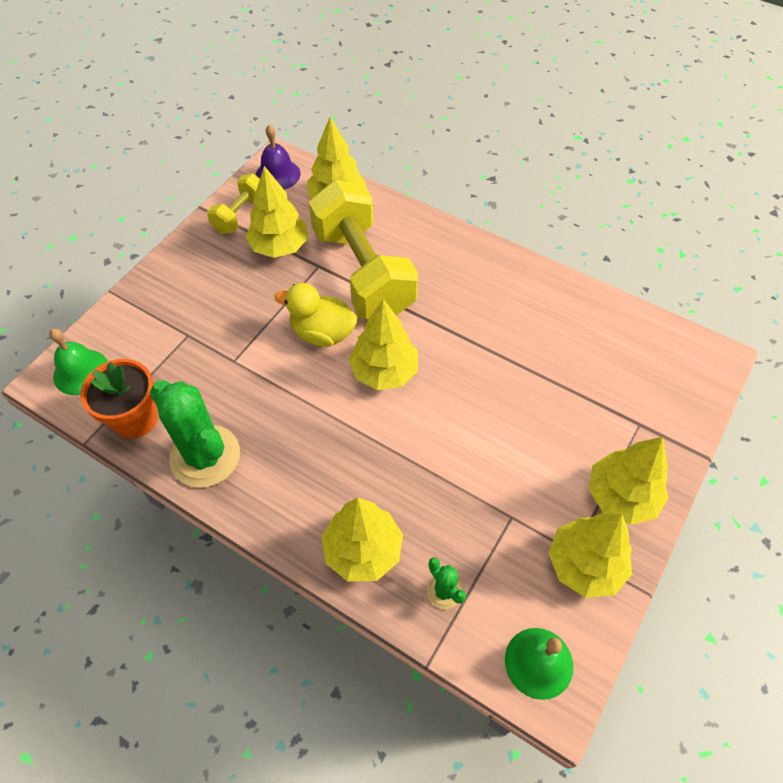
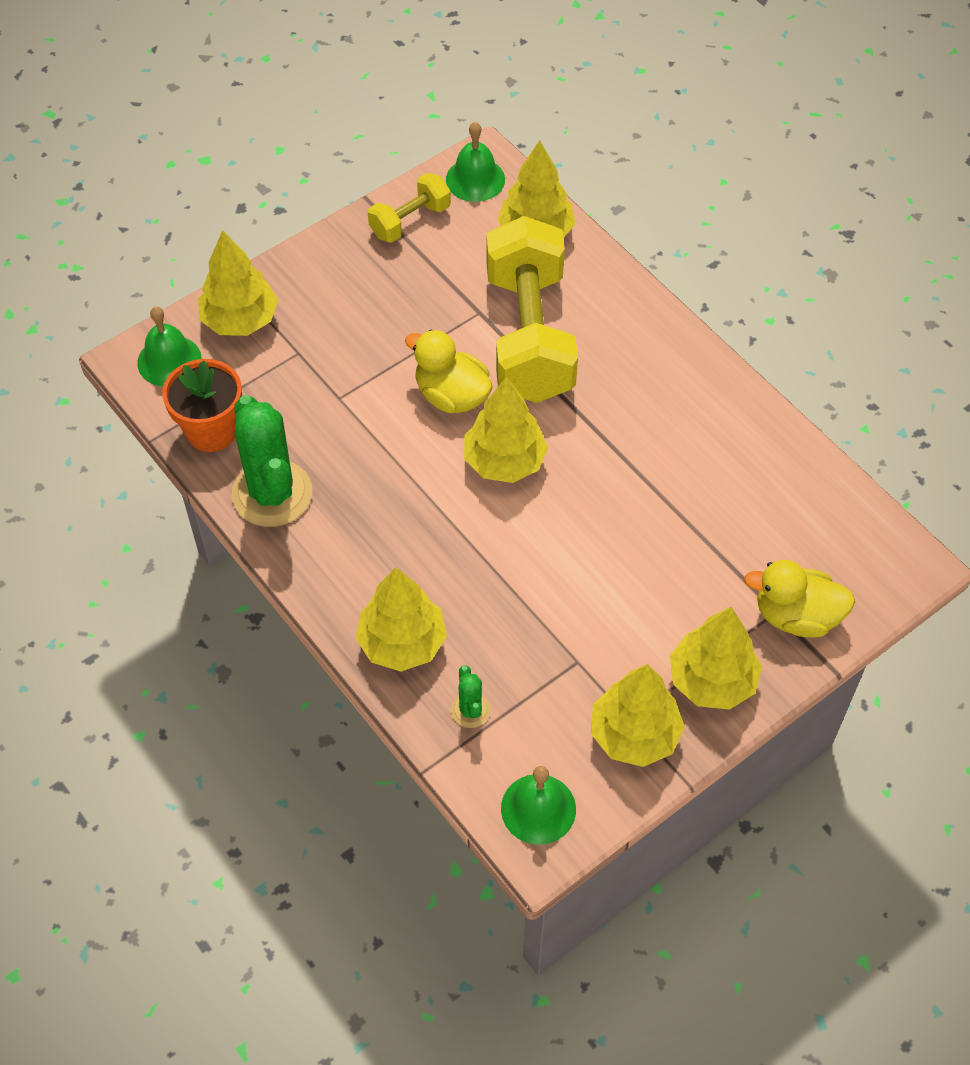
camera: 20 degrees right, 0 degrees up
(278, 174) = (475, 179): purple bell -> green bell
(279, 247) = (442, 275): yellow tree -> yellow tree (240, 320)
(656, 423) = (796, 616): none -> yellow duck

